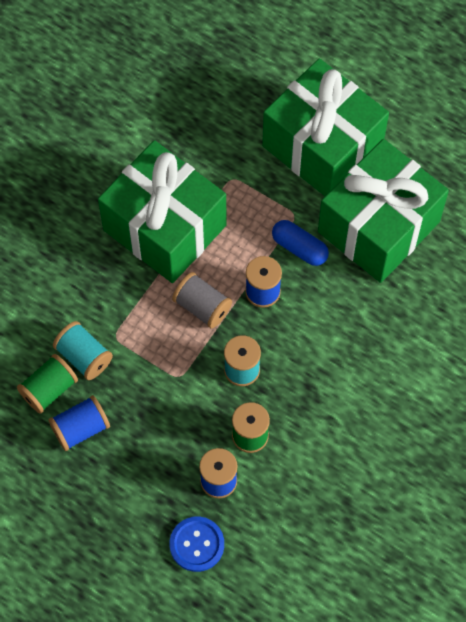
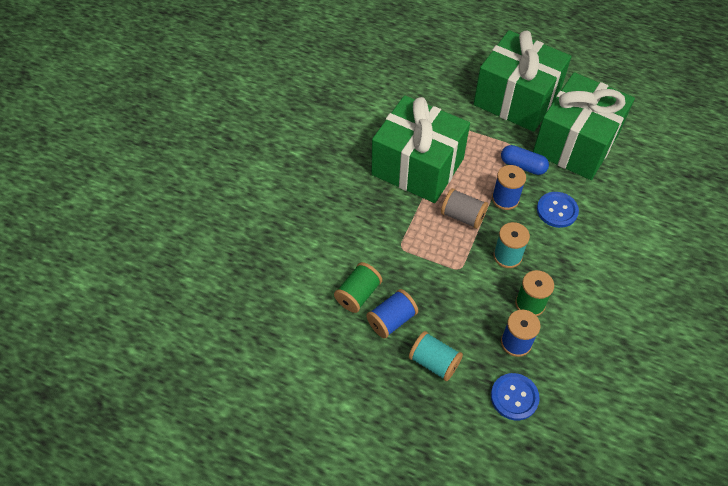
camera: 10 degrees left, 10 degrees down
(84, 356) = (380, 265): turquoise spool -> turquoise spool (434, 362)
(323, 318) = (557, 210): none -> blue button

